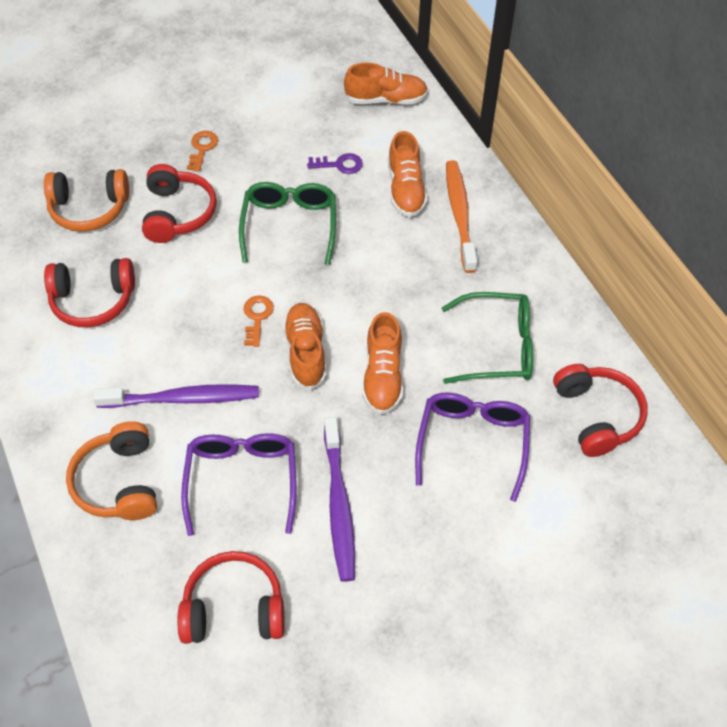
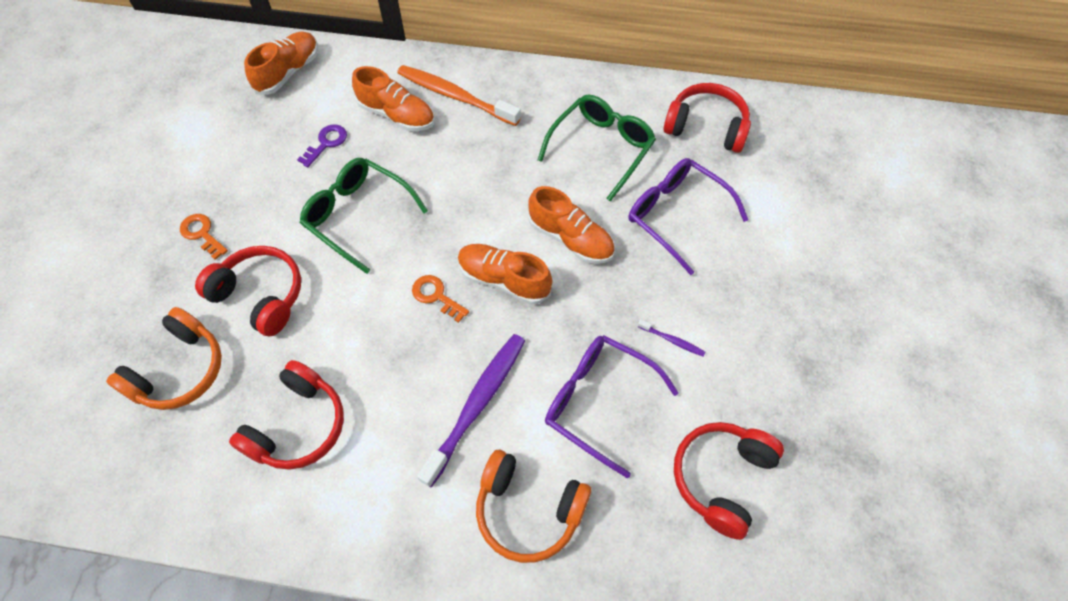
camera: 55 degrees left, 5 degrees up
(339, 505) = (672, 340): purple toothbrush -> purple toothbrush, size x0.42

